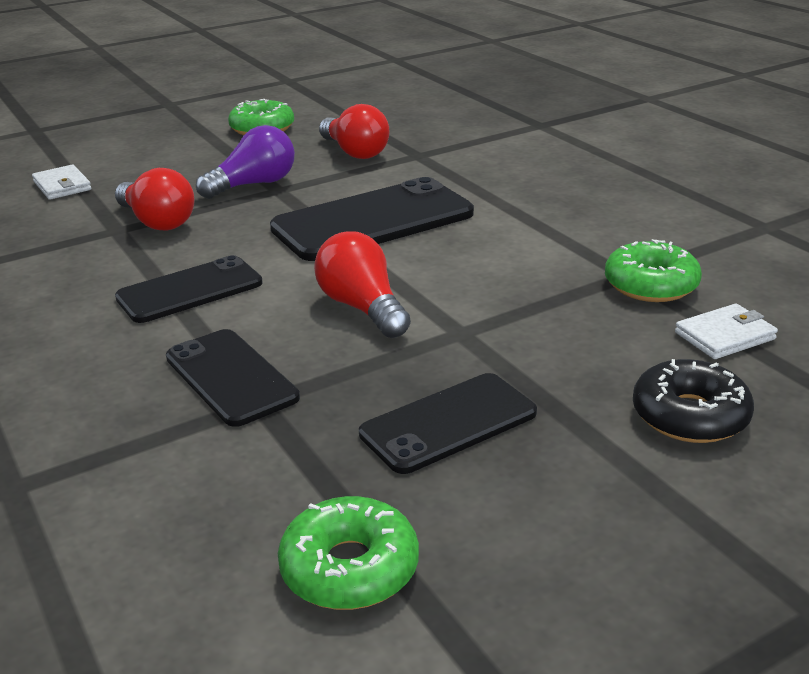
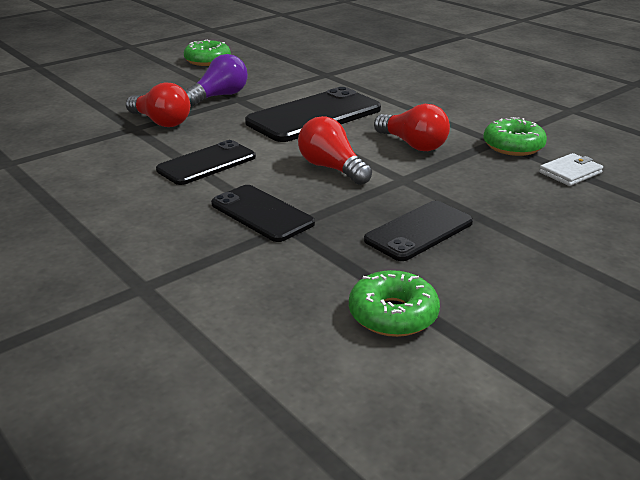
camera: 10 degrees left, 0 degrees up
(62, 186) = (77, 102): white wallet -> none
(355, 152) = (281, 74): red light bulb -> red light bulb (413, 144)
(690, 416) = (567, 218): black donut -> none

